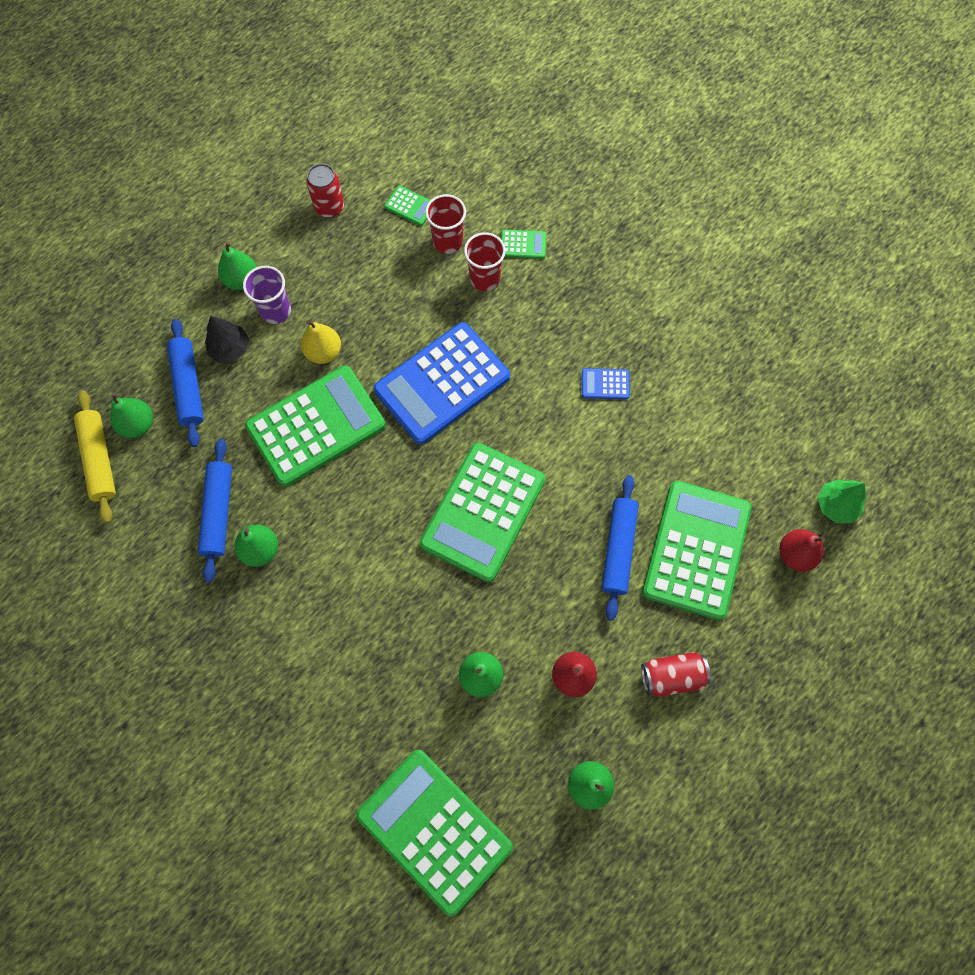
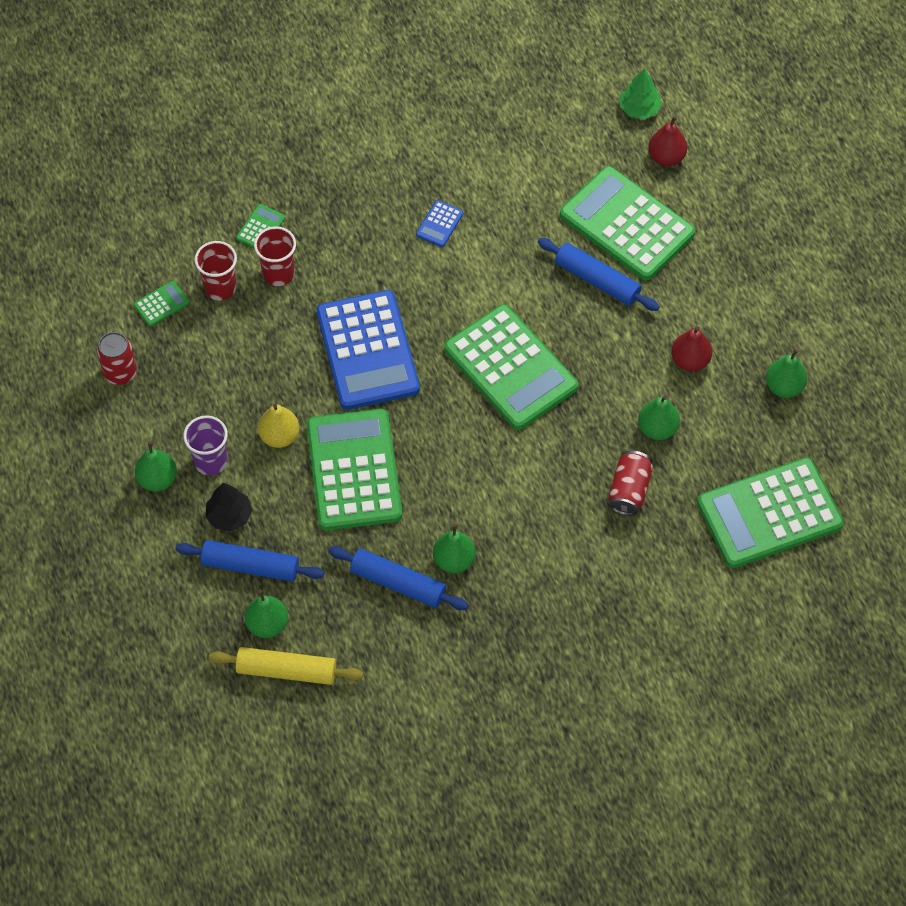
camera: 65 degrees left, 10 degrees down
(672, 676) = (724, 289): red can -> red can (629, 490)

